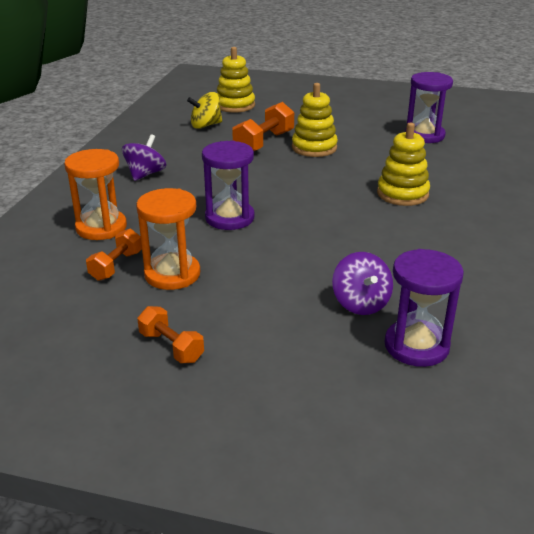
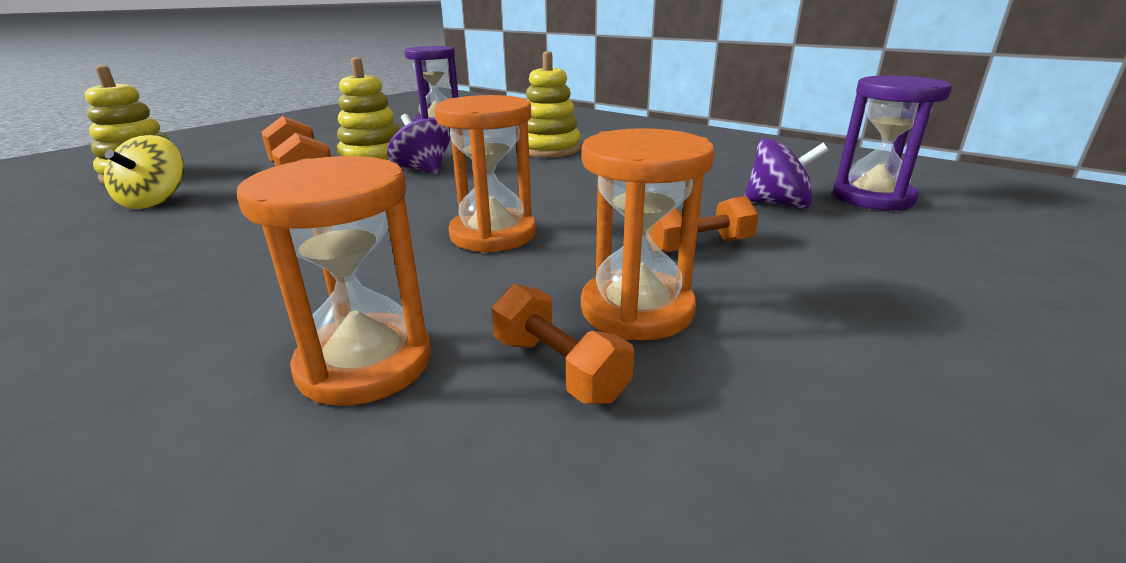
camera: 65 degrees left, 5 degrees down
(145, 174) = (218, 276): purple spinning top -> purple spinning top (423, 170)
(171, 347) = (893, 351): orange dumbbell -> orange dumbbell (698, 246)
(229, 218) = (493, 234): purple hourglass -> orange hourglass

